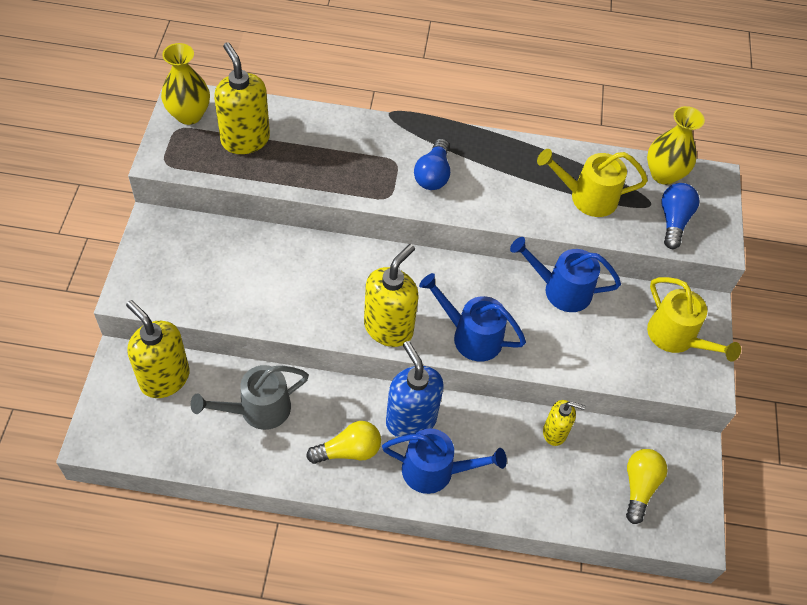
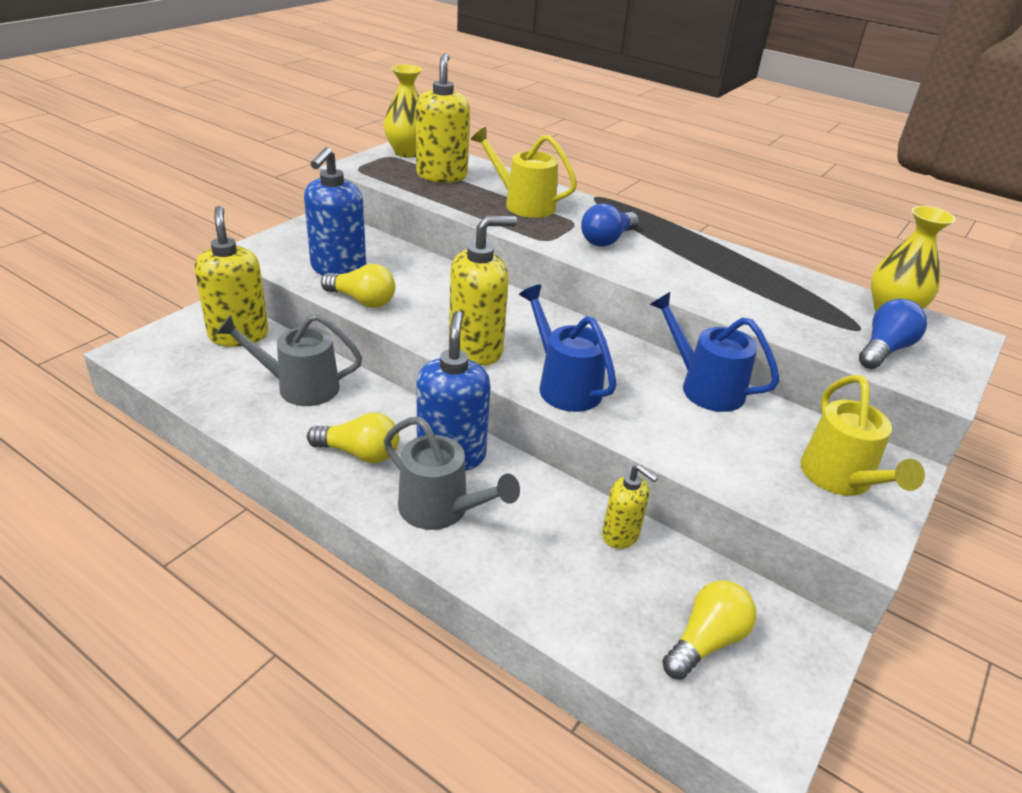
camera: 30 degrees right, 20 degrees down
(218, 284) = (338, 269): none -> blue soap dispenser
(267, 314) = (362, 301): none -> yellow light bulb
(436, 471) = (442, 510): blue watering can -> grey watering can
(586, 197) = (776, 301): yellow watering can -> yellow watering can (523, 204)

